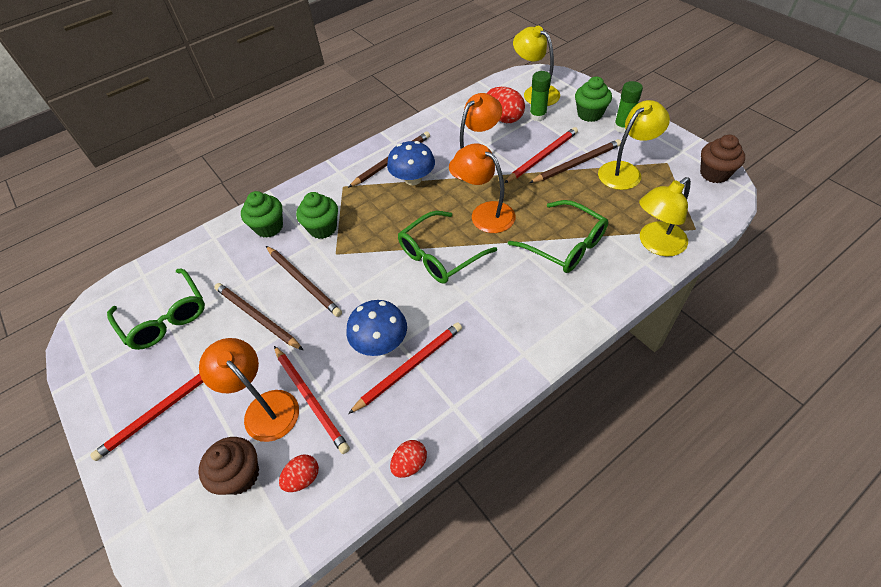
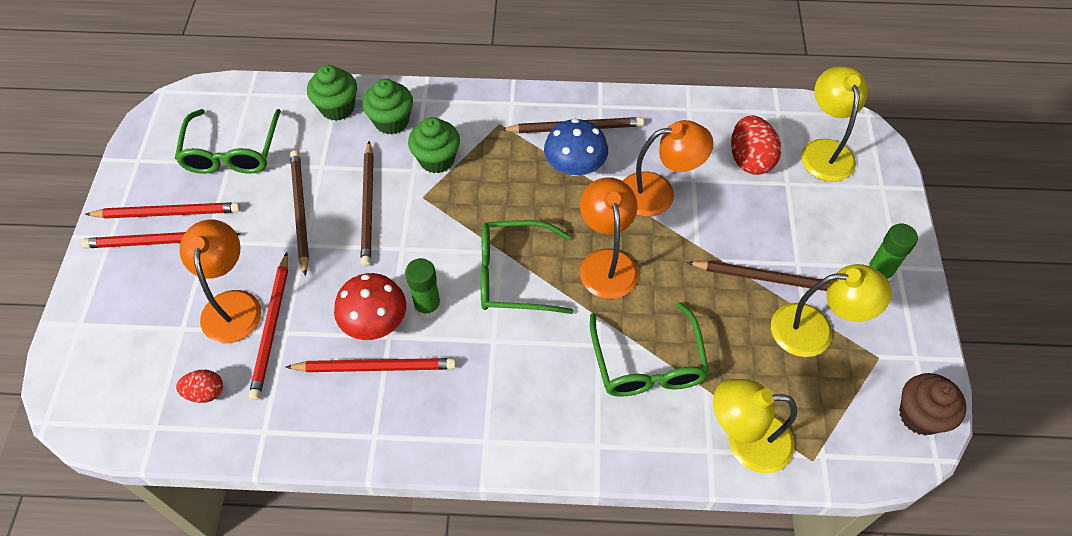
camera: 35 degrees right, 5 degrees up
(240, 475) = (166, 349): brown cupcake -> none
(380, 342) = (375, 322): blue mushroom -> red mushroom
(410, 464) = (292, 454): red egg -> none
(538, 116) = (793, 184): green glue stick -> green glue stick (427, 306)
(542, 156) = (740, 241): red pencil -> red pencil (168, 213)
(590, 114) = (858, 226): green cupcake -> green cupcake (337, 108)

